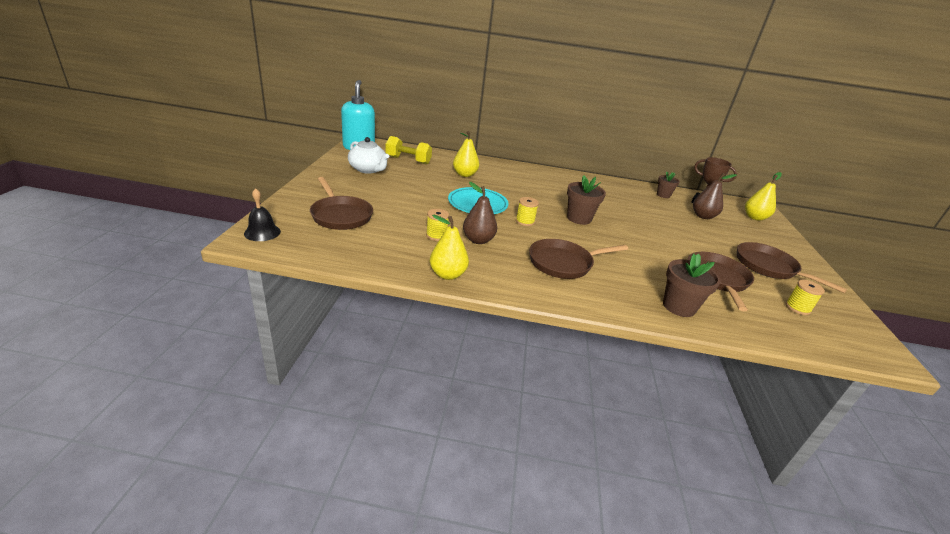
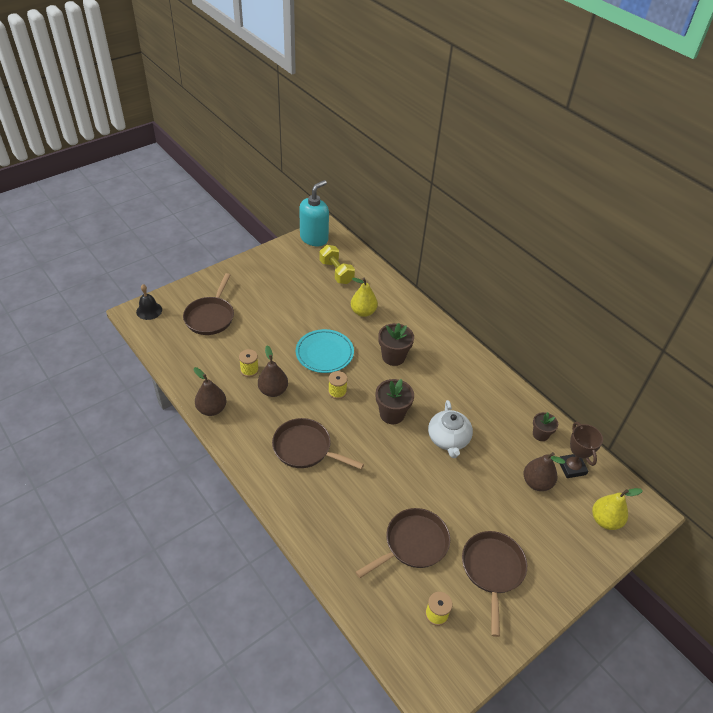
camera: 45 degrees right, 15 degrees up
(368, 169) = (288, 271): white teapot -> white teapot (448, 439)
(447, 274) = (212, 409): yellow pear -> brown pear
(679, 307) = (332, 539): brown flower pot -> brown flower pot (393, 357)

